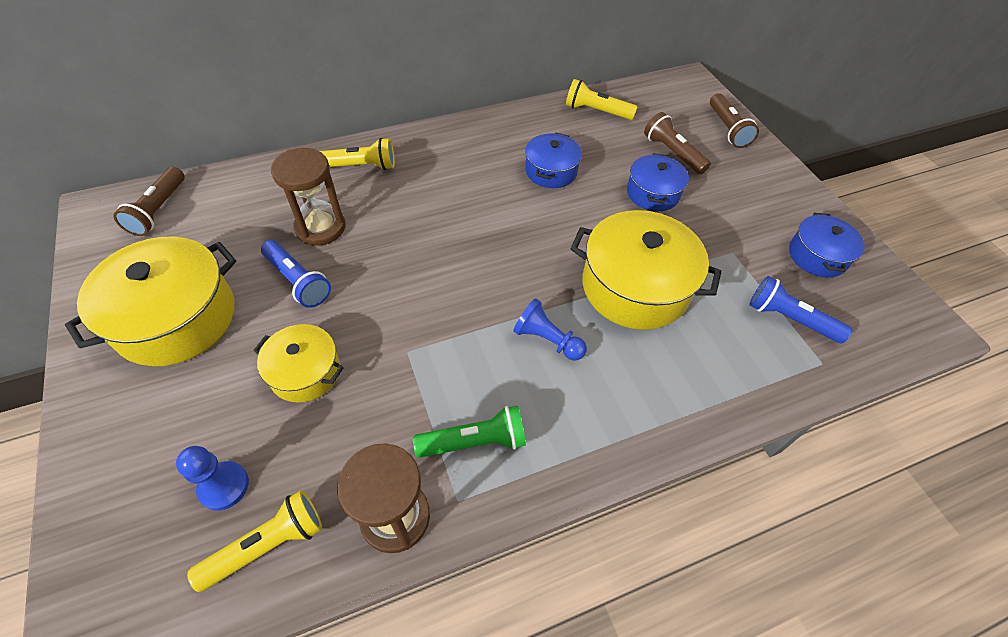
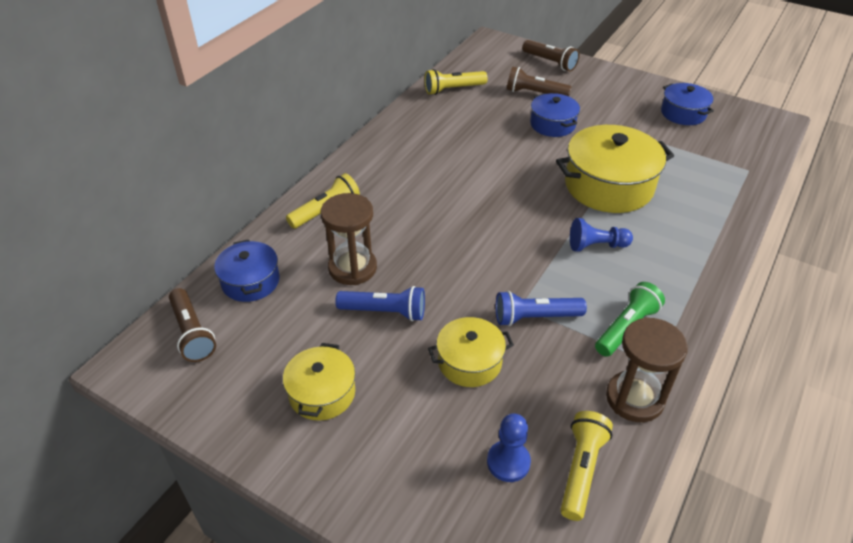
camera: 35 degrees left, 10 degrees down
(176, 318) = (322, 393): yellow pot -> yellow pot, size x0.57
(551, 171) = (471, 143): blue pot -> blue pot (250, 281)
(789, 319) = (708, 156): blue flashlight -> blue flashlight (535, 317)

